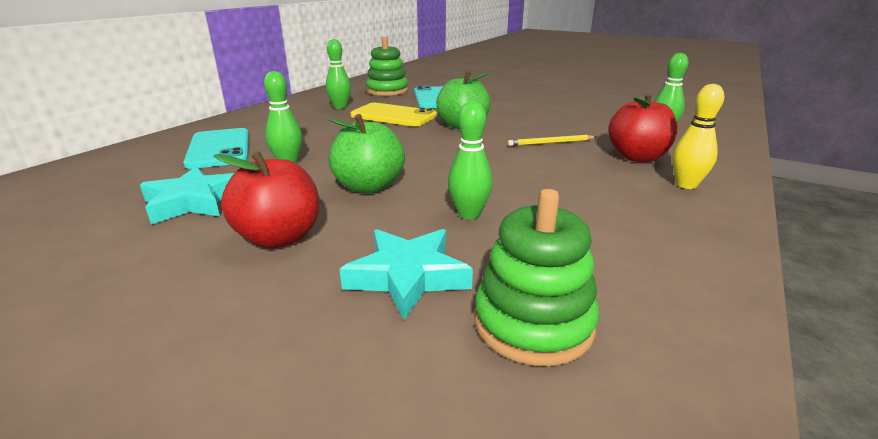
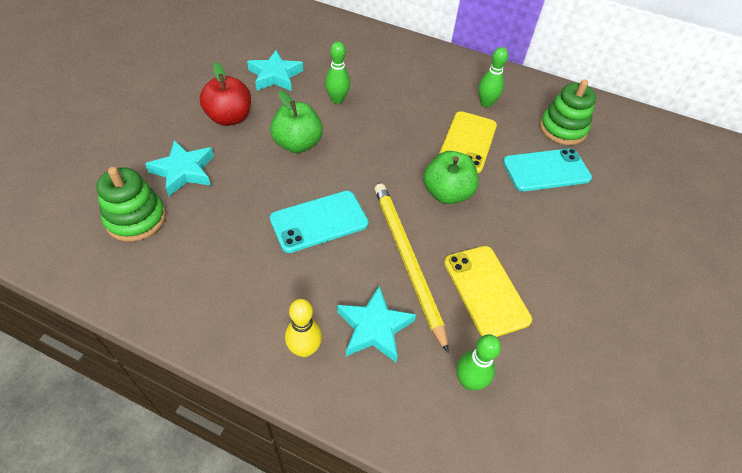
camera: 80 degrees right, 25 degrees up
(219, 149) = (362, 62): turquoise phone -> turquoise phone (319, 221)
(469, 214) = (253, 196): green bowling pin -> none
(550, 143) = (407, 260): yellow pencil -> yellow pencil, size x2.13
(572, 122) = (486, 290): none -> yellow phone
(637, 157) = (374, 328): red apple -> turquoise star

